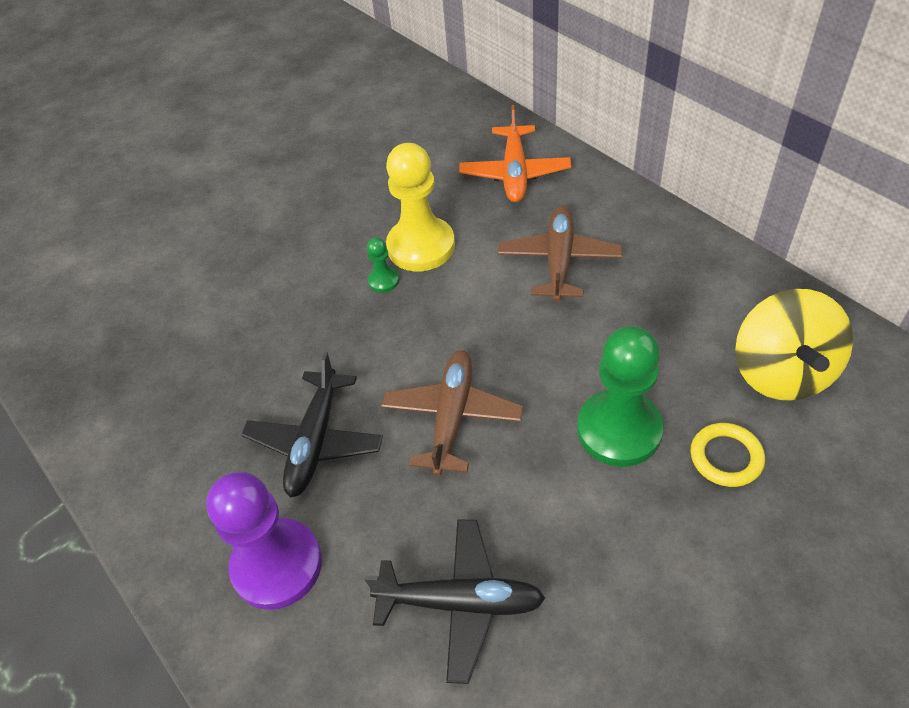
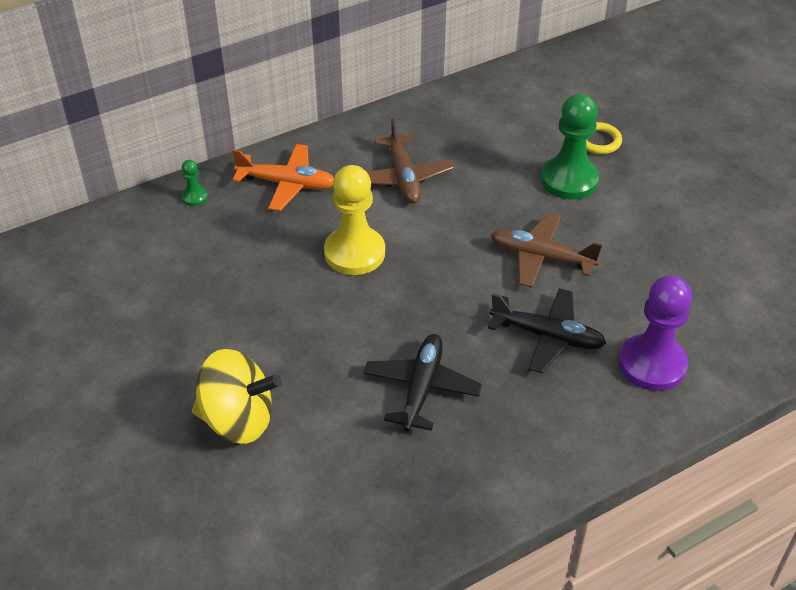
camera: 85 degrees left, 5 degrees down
(383, 281) = (387, 281): green pawn -> green pawn (194, 197)
(461, 603) = (687, 273): black plane -> black plane (421, 388)
(559, 261) = (403, 178): brown plane -> brown plane turned 120 degrees counterclockwise
(781, 372) = (539, 103): yellow spinning top -> yellow spinning top (238, 420)

